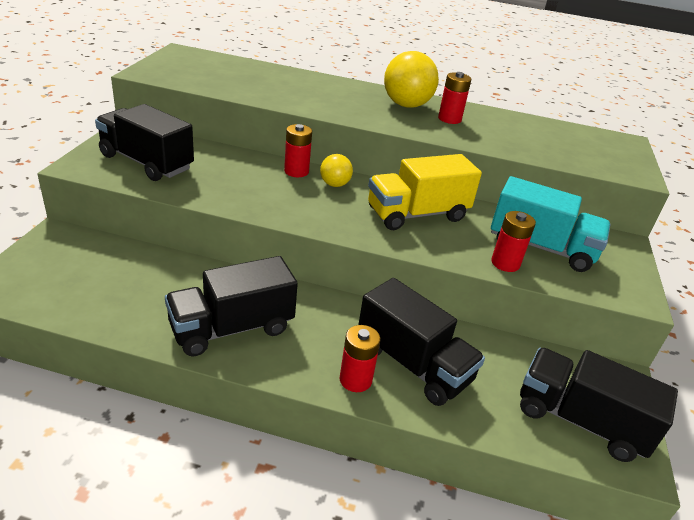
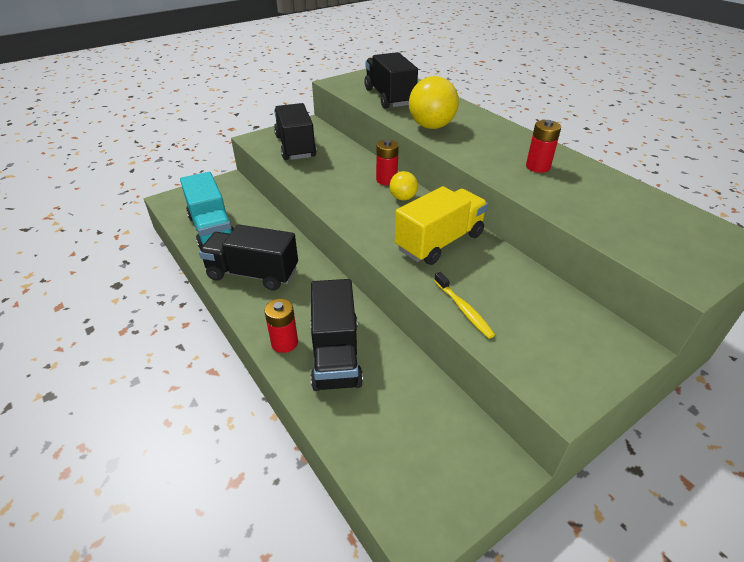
camera: 45 degrees right, 5 degrees up
(406, 105) = (512, 145): yellow ball -> yellow ball (431, 126)
(417, 214) = (439, 242): yellow truck -> yellow truck turned 120 degrees clockwise
(505, 263) = (463, 309): red battery -> yellow toothbrush
(541, 247) = (521, 312): turquoise truck -> turquoise truck (212, 229)
(580, 420) = (414, 471): black truck -> black truck (389, 97)

